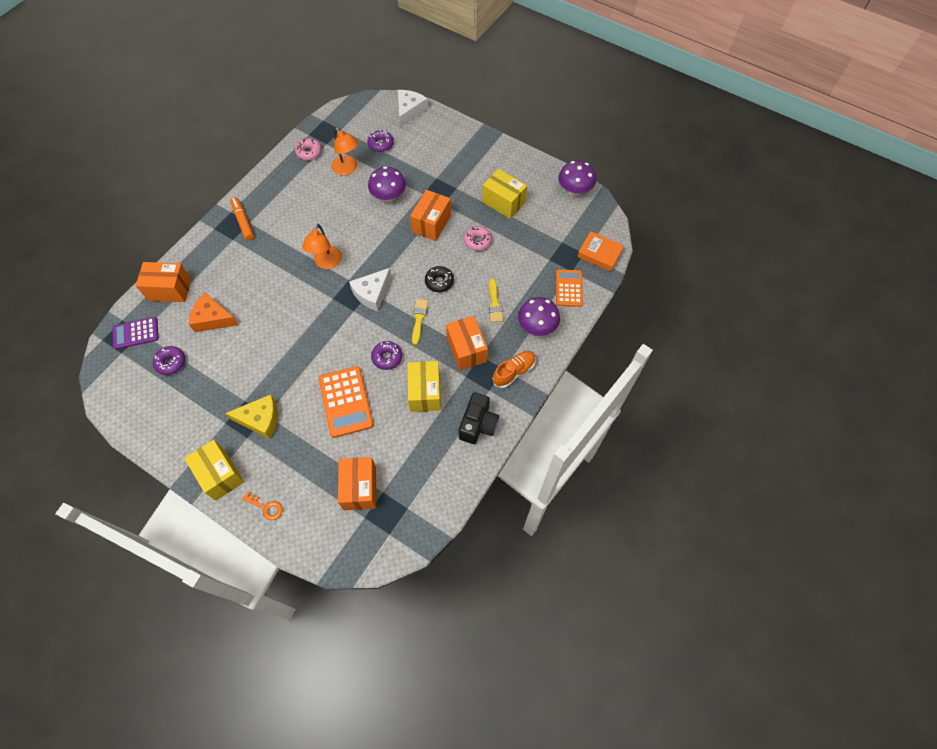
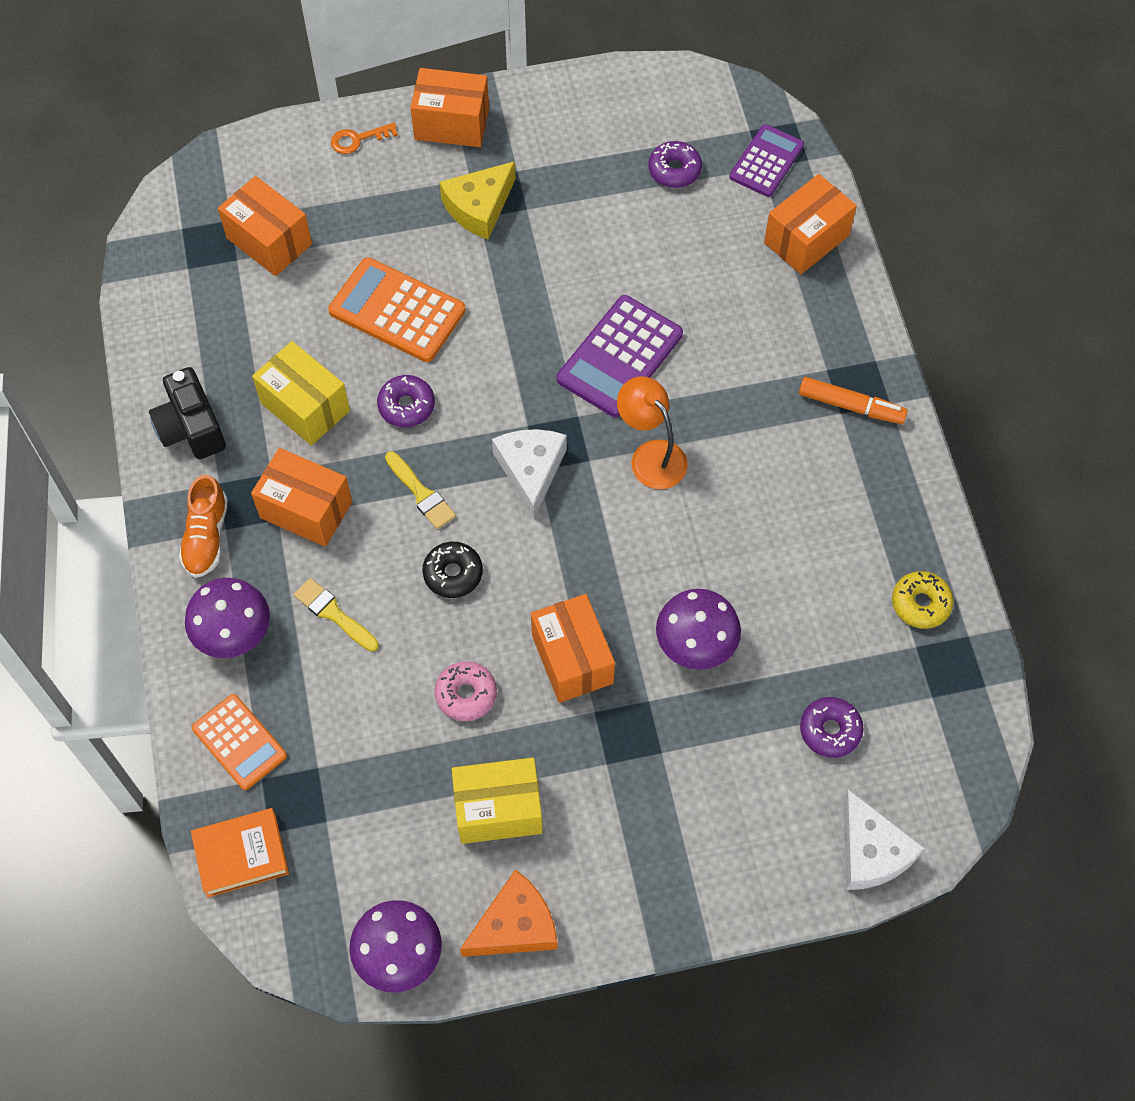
camera: 135 degrees right, 0 degrees up
(213, 318) = (699, 256): orange cheese -> orange cheese (515, 925)
(220, 474) = (451, 123): yellow box -> orange box
(291, 306) = (620, 357): none -> purple calculator
(309, 152) = (920, 603): pink donut -> yellow donut
(347, 169) = (821, 632): orange lamp -> none

